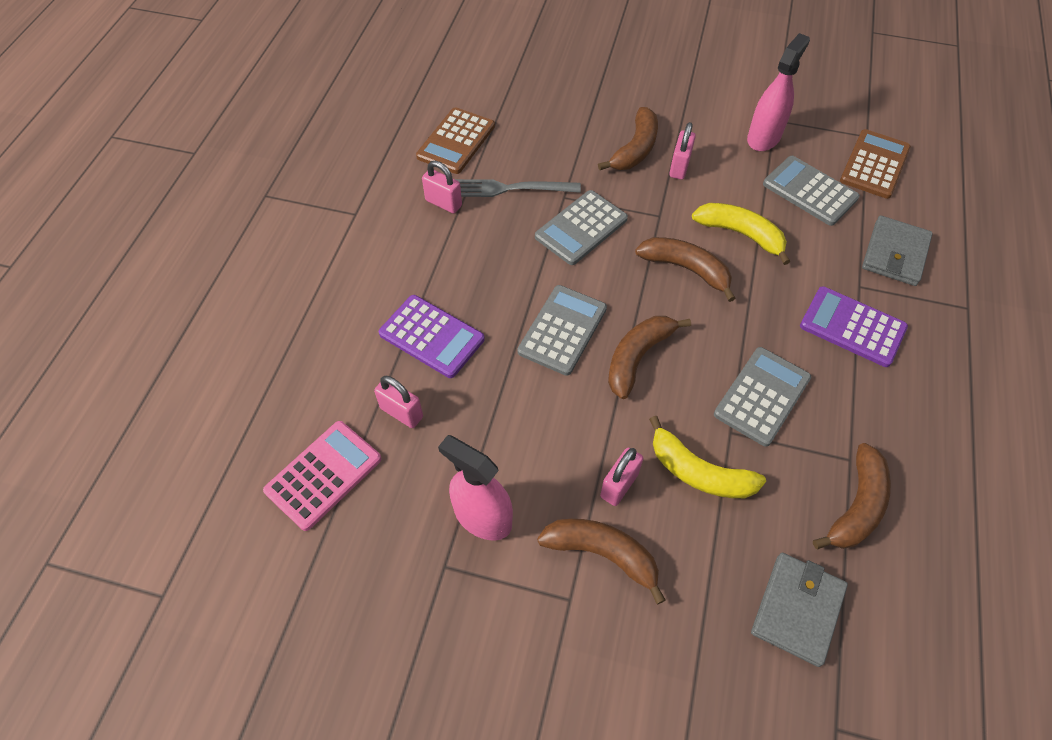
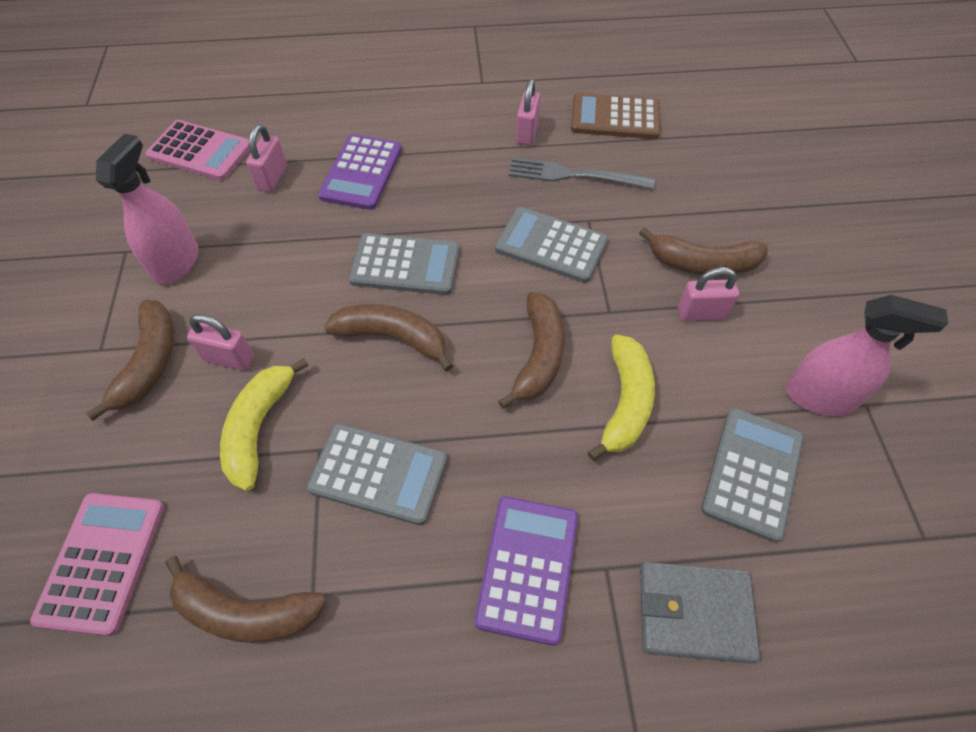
camera: 70 degrees right, 0 degrees up
(511, 188) = (575, 175): grey fork -> grey fork turned 60 degrees counterclockwise
(797, 609) = (102, 562): grey wallet -> pink calculator
(874, 164) = (867, 558): brown calculator -> none

